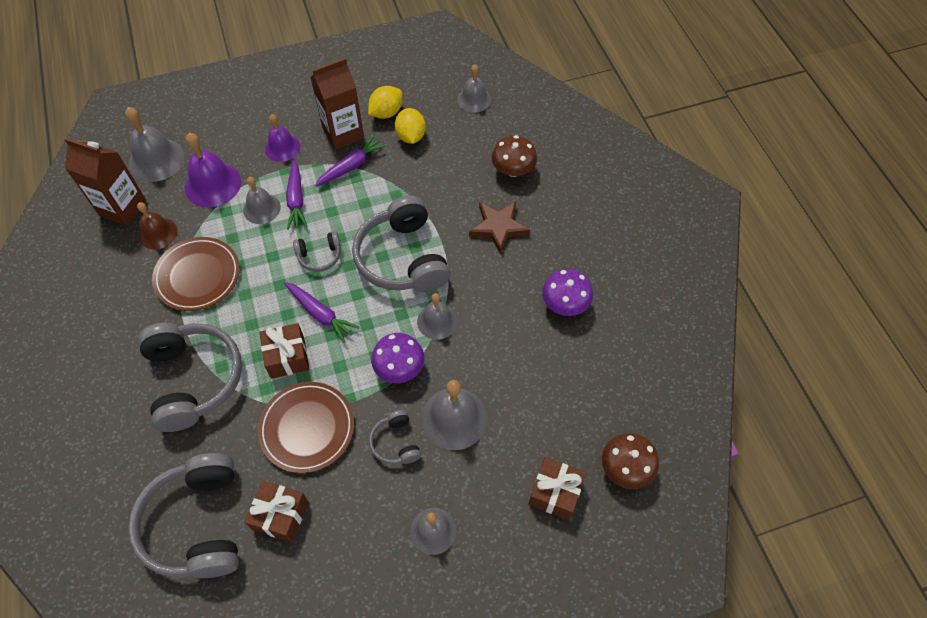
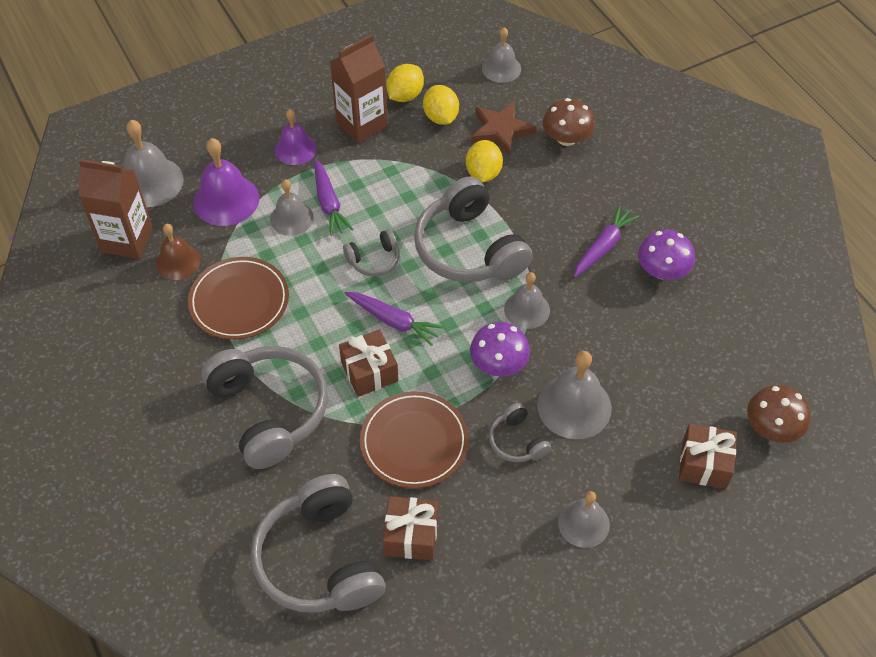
camera: 10 degrees left, 5 degrees down
(351, 166) = (382, 158): purple carrot -> purple carrot (603, 247)
(433, 191) = (483, 173): none -> yellow lemon
(498, 227) = (567, 201): brown star -> brown star (501, 130)

